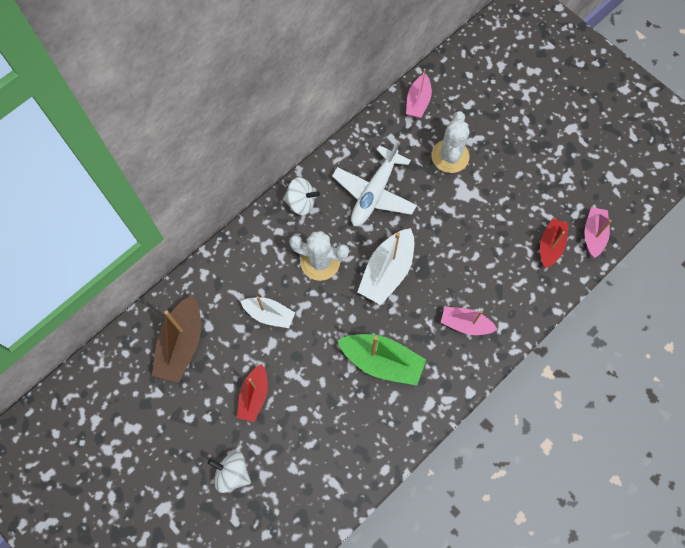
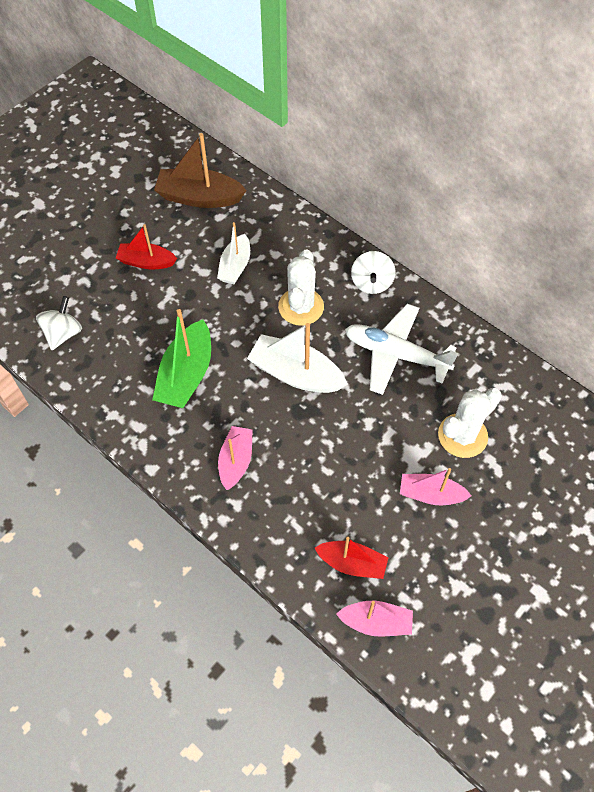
camera: 85 degrees right, 10 degrees down
(232, 473) = (68, 252): white spinning top -> white spinning top (63, 333)
(418, 102) = (534, 395): pink boat -> pink boat (430, 494)
(450, 156) = (462, 436): white cactus -> white cactus turned 45 degrees counterclockwise

